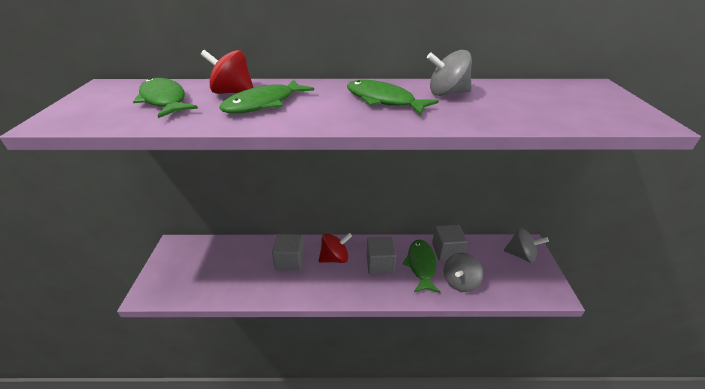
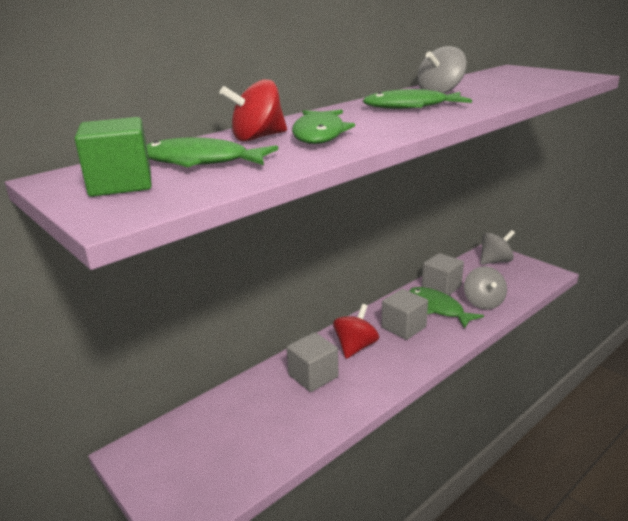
camera: 40 degrees left, 10 degrees down
(104, 101) = (121, 184): none -> green cube

